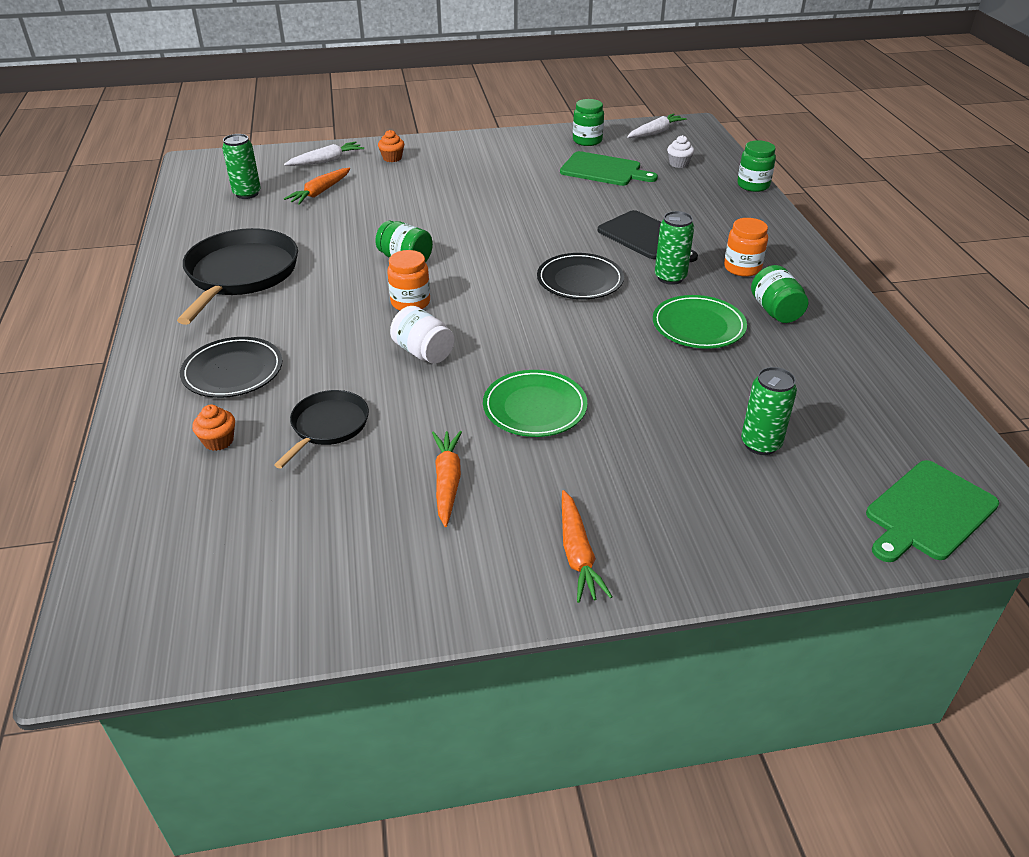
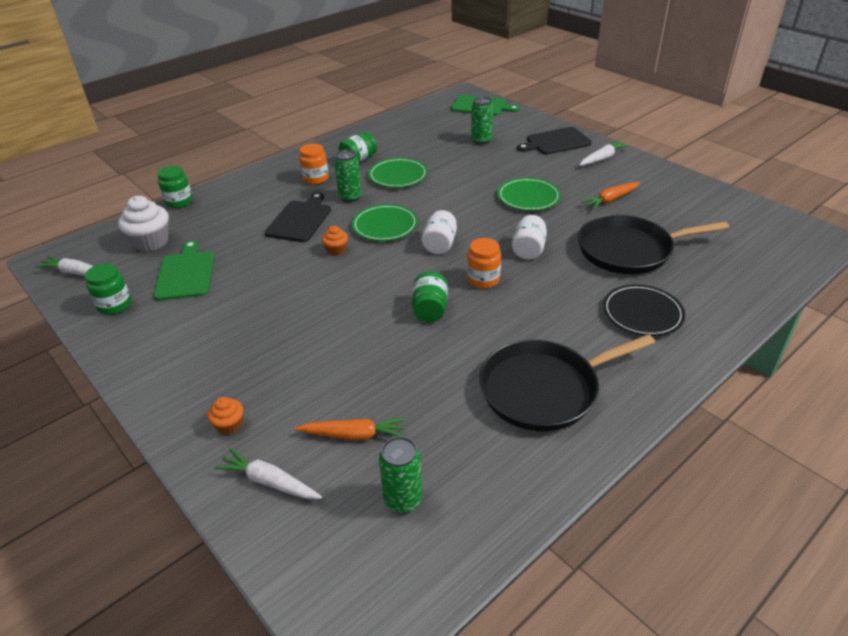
camera: 120 degrees left, 0 degrees up
(218, 441) = (693, 280): orange cupcake -> orange cupcake (336, 250)
(328, 426) = (629, 250): black pan -> black pan, size x1.80
(503, 300) = (440, 244): none -> white jar
(577, 554) = (602, 158): orange carrot -> white carrot
(580, 280) = (385, 226): black plate -> green plate
(679, 164) = (151, 242): white cupcake -> white cupcake, size x1.88
(689, 531) = (556, 142): none -> black cutting board

